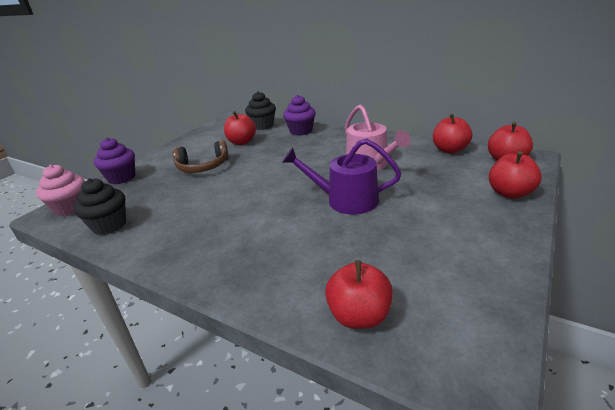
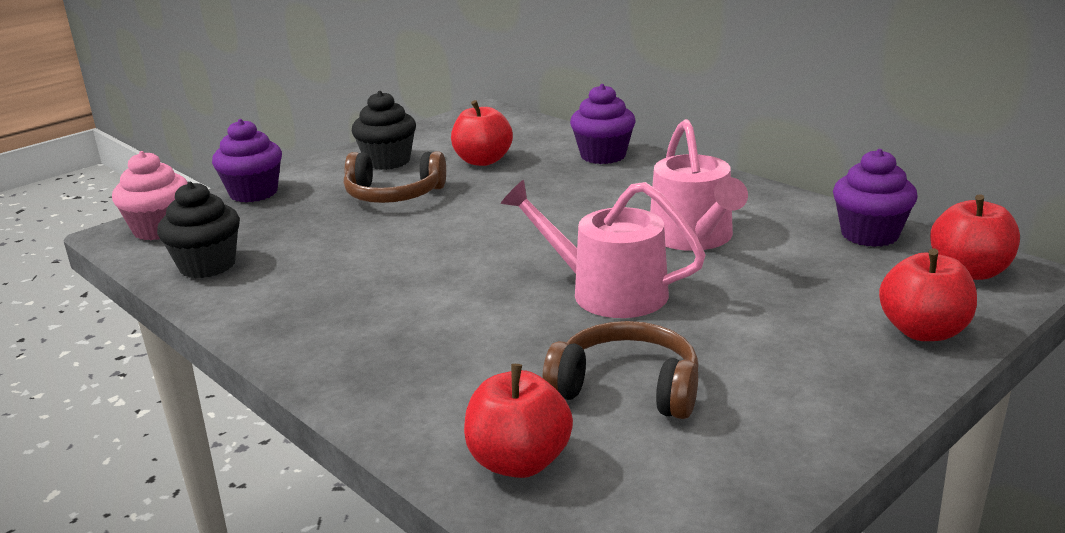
camera: 15 degrees right, 5 degrees down
(263, 126) = (537, 135): black cupcake -> black cupcake (388, 161)
(345, 200) = (608, 292): purple watering can -> pink watering can
(390, 254) = (627, 388): none -> brown headphones
(449, 150) = (869, 235): red apple -> purple cupcake

